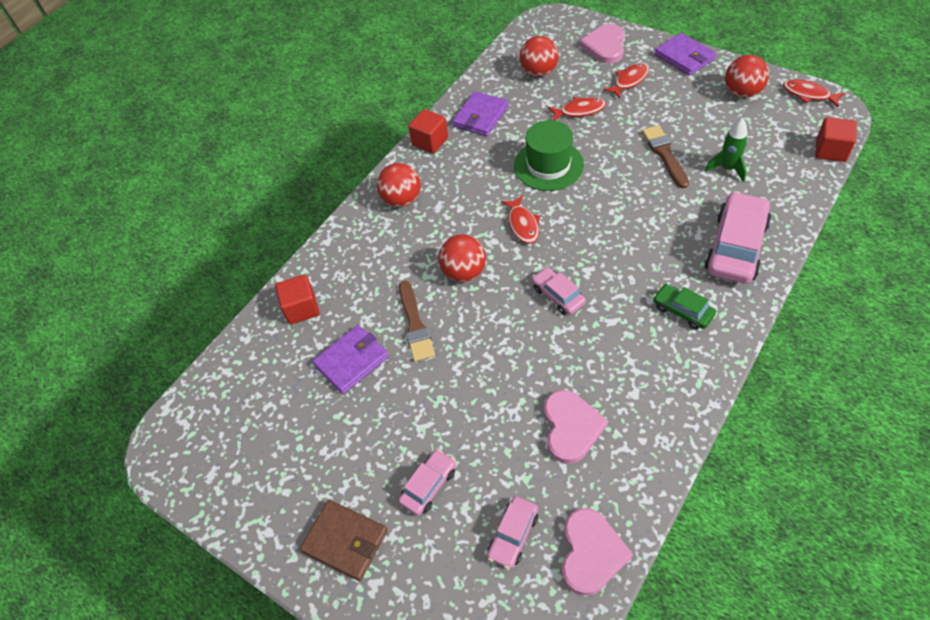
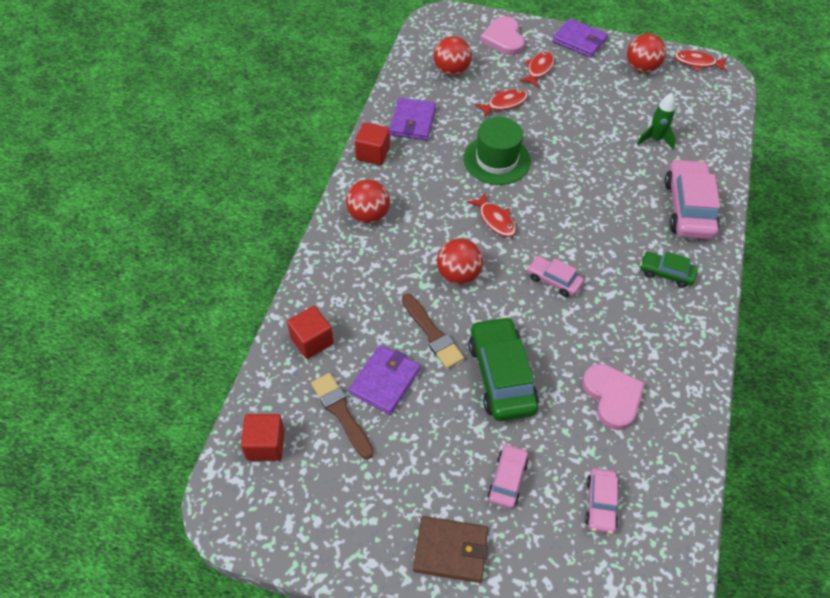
camera: 25 degrees left, 0 degrees up
(465, 381) = (501, 376): none -> green car
(591, 553) = (672, 501): pink heart -> none
(664, 154) = (597, 134): brown brush -> brown brush (341, 413)
(830, 150) = (733, 110): red cube -> red cube (265, 445)

